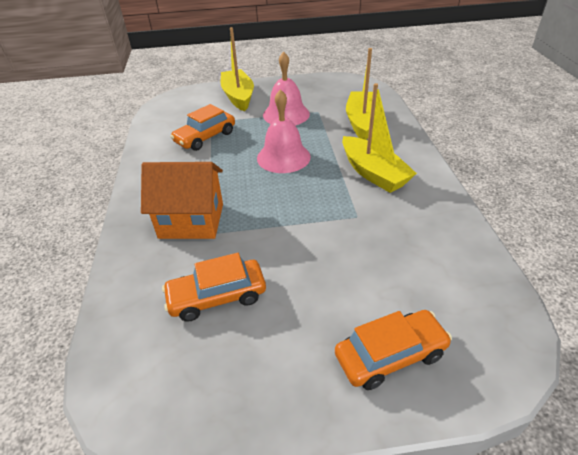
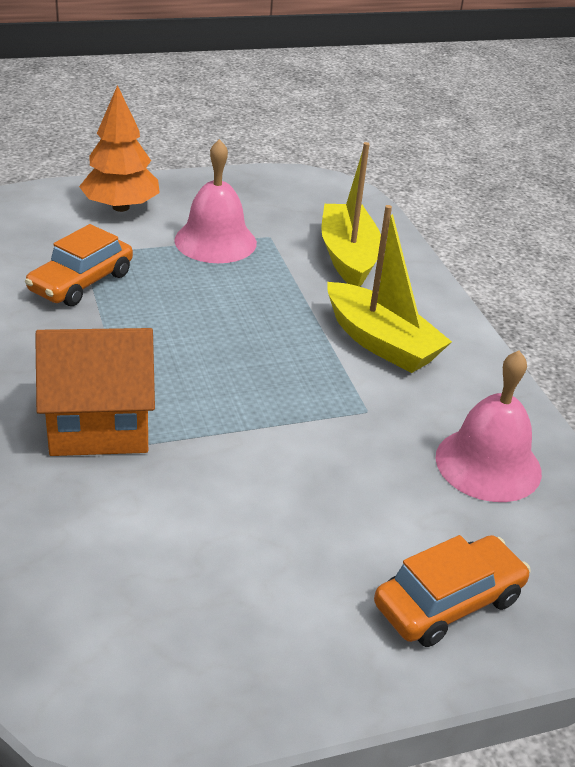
camera: 15 degrees left, 5 degrees down
(217, 297) = (176, 540): orange car -> none
(238, 97) = (121, 207): yellow boat -> orange tree
(283, 157) = (228, 317): pink bell -> pink bell (488, 464)

